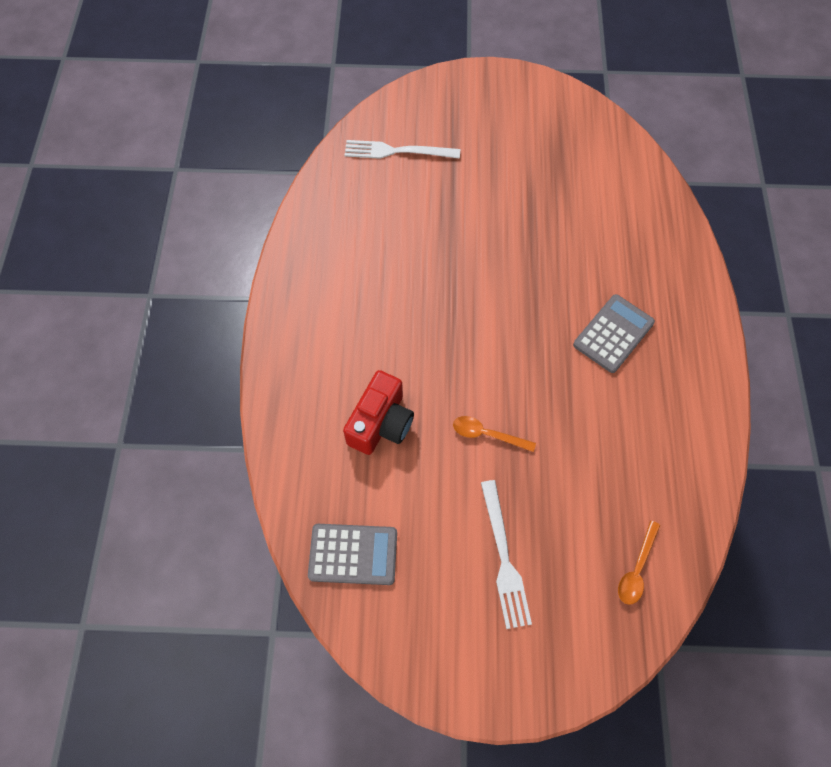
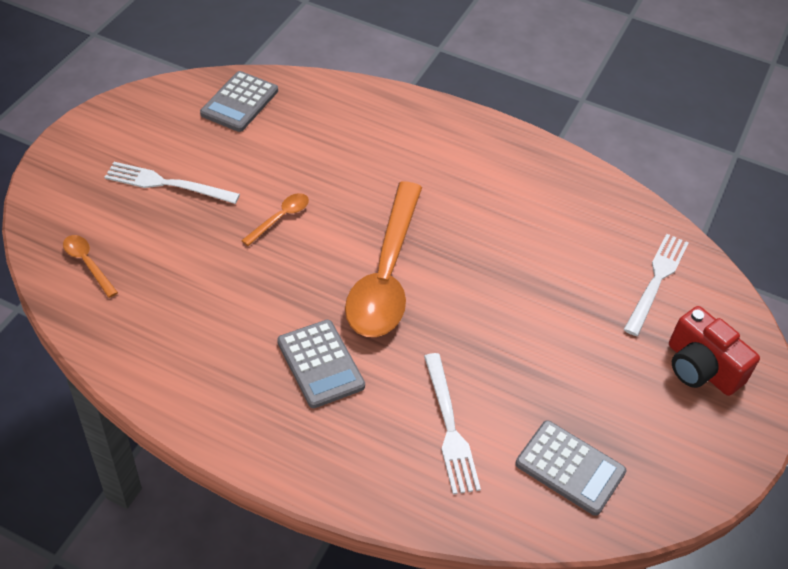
camera: 110 degrees right, 15 degrees down
(381, 423) = (339, 155): red camera -> red camera (701, 368)
(500, 326) = (386, 274): none -> orange spoon
(593, 159) = (570, 468): none -> grey calculator
(609, 233) = (449, 427): none -> white fork

